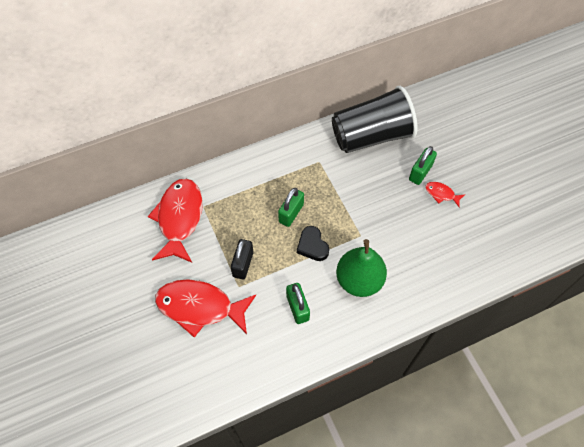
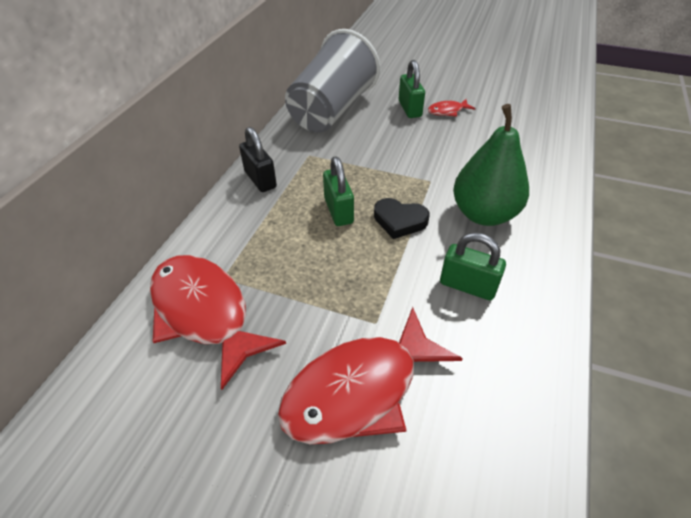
camera: 45 degrees left, 15 degrees down
(243, 264) = (350, 295): black padlock -> black padlock (260, 179)
(371, 136) = (332, 111): black cup -> grey cup

